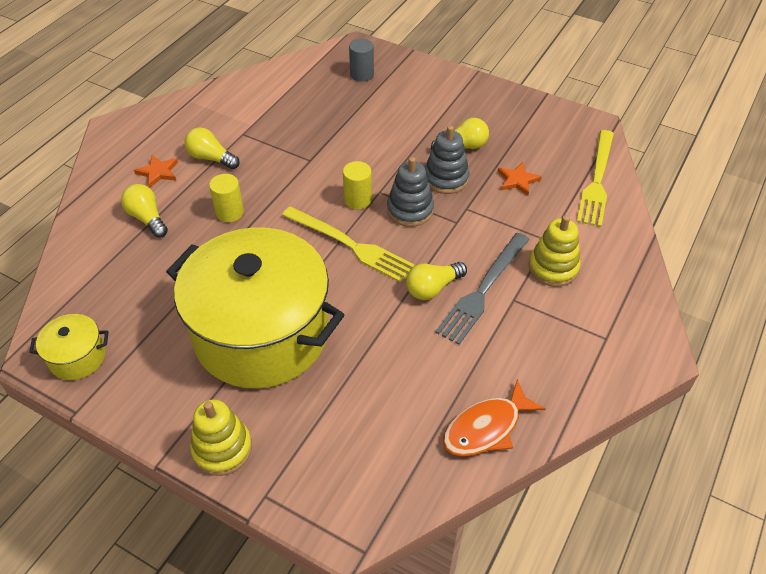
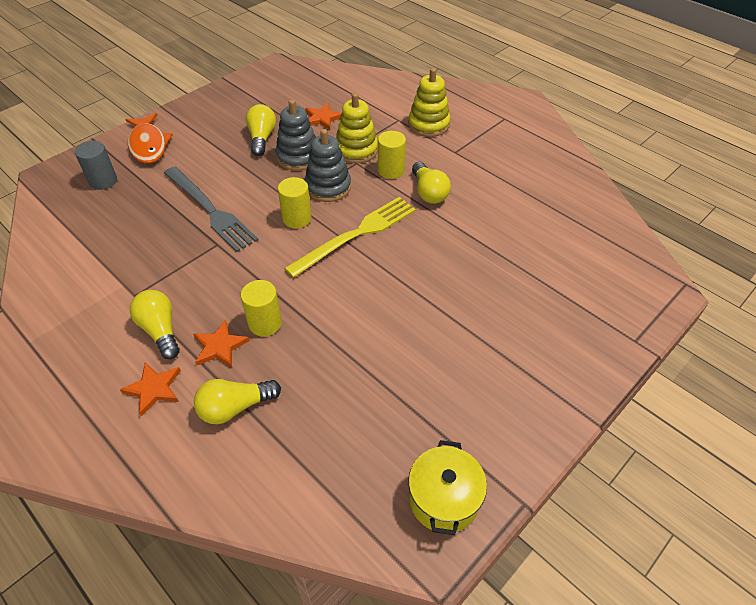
camera: 75 degrees left, 0 degrees up
(202, 194) = (219, 346): none -> orange star
(211, 158) = (160, 330): yellow light bulb -> yellow light bulb turned 105 degrees clockwise
(222, 449) = (584, 366): yellow stacking toy -> yellow stacking toy (356, 150)
(261, 334) = (451, 318): yellow pot -> none
(455, 251) = (391, 170): none -> yellow cylinder
(483, 290) = (440, 165): grey fork -> grey fork (210, 210)
(486, 428) = (577, 194): orange fish -> orange fish (148, 145)
(597, 180) = (344, 80): yellow fork -> none

